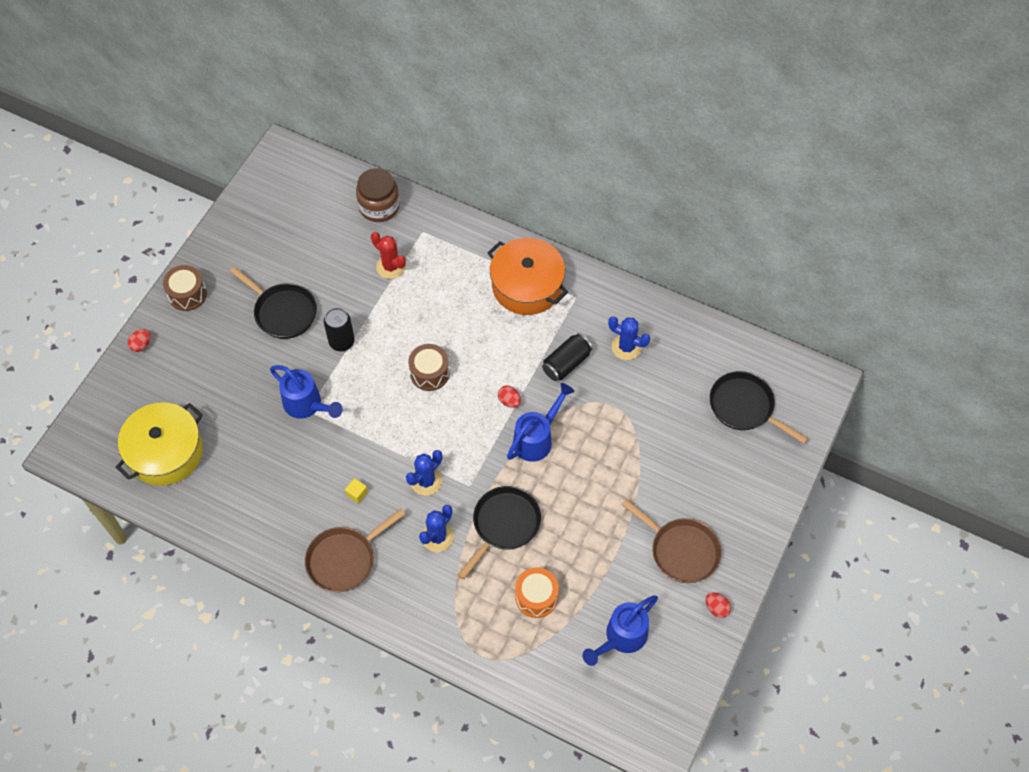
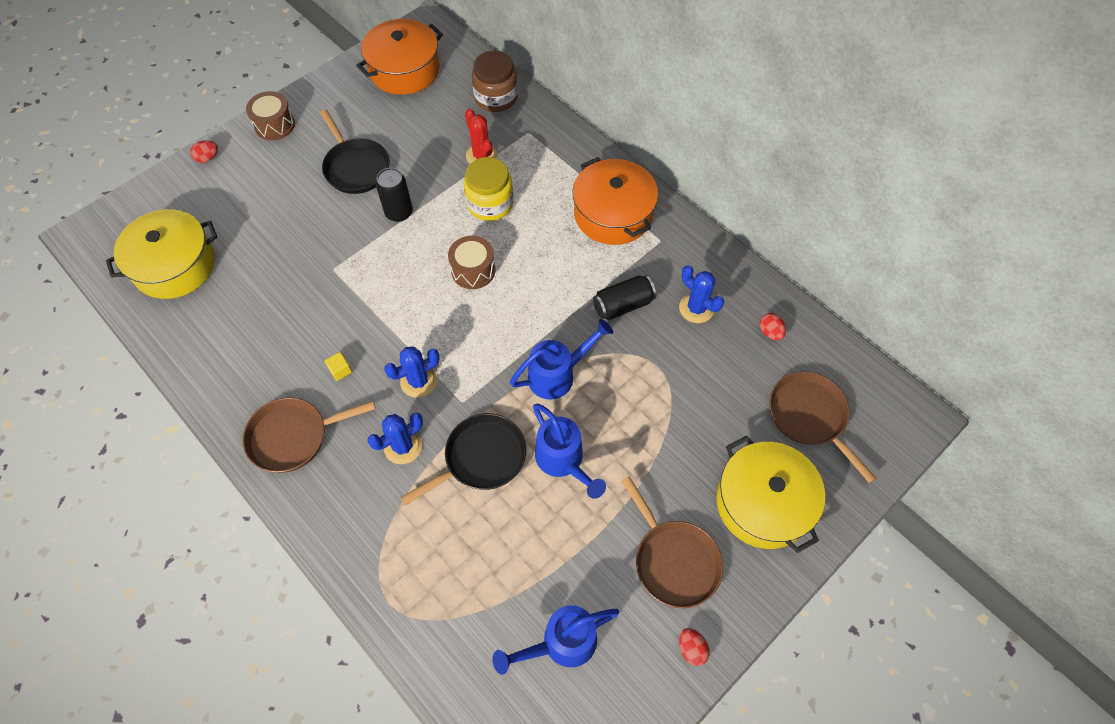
camera: 20 degrees right, 0 degrees up
(282, 203) = (404, 70): none -> orange pot
(306, 405) = (334, 263): blue watering can -> blue watering can (563, 460)
(418, 309) = (490, 204): none -> yellow jar
(509, 401) = (544, 325): red egg -> red egg (770, 332)
(536, 597) = (482, 555): orange drum -> none
(732, 485) = (763, 503): none -> yellow pot
(745, 407) = (810, 417): black pan -> brown pan

